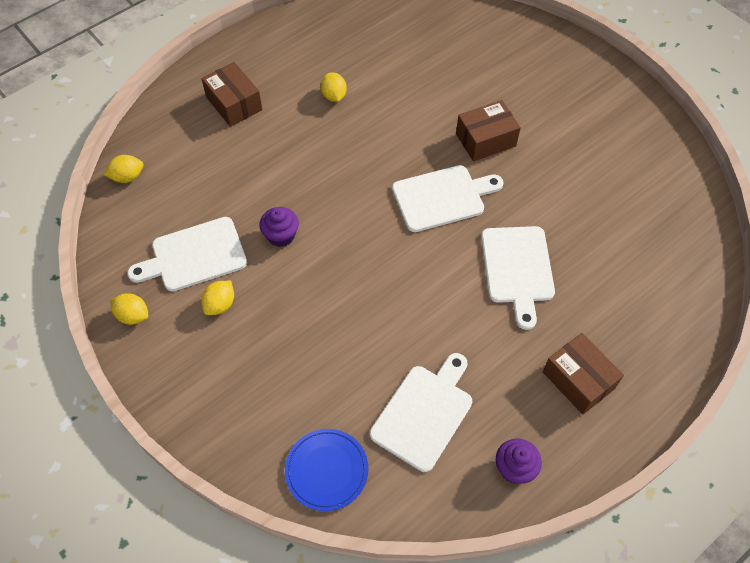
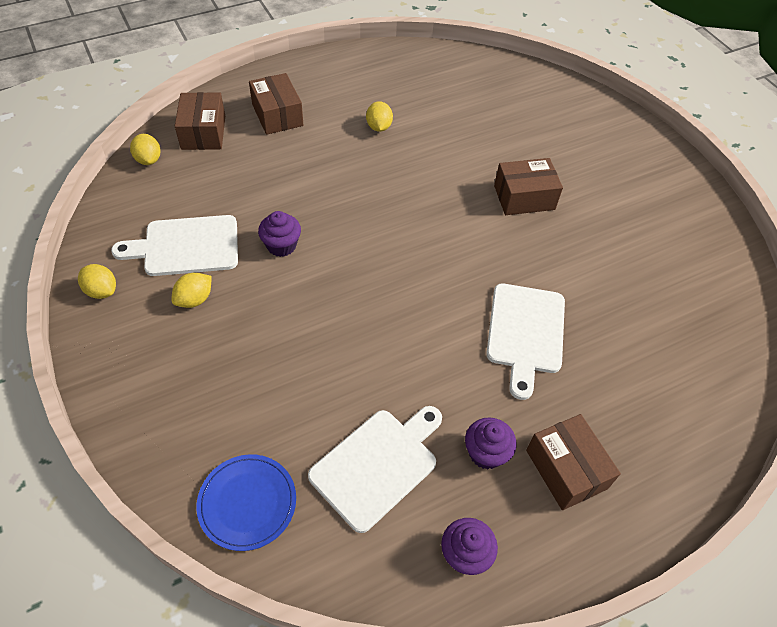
camera: 10 degrees right, 5 degrees down
(127, 177) = (148, 160): yellow lemon -> yellow lemon turned 75 degrees clockwise
(169, 137) = (203, 132): none -> brown box
(442, 197) = (462, 243): white cutting board -> none
(510, 382) = (486, 453): none -> purple cupcake

